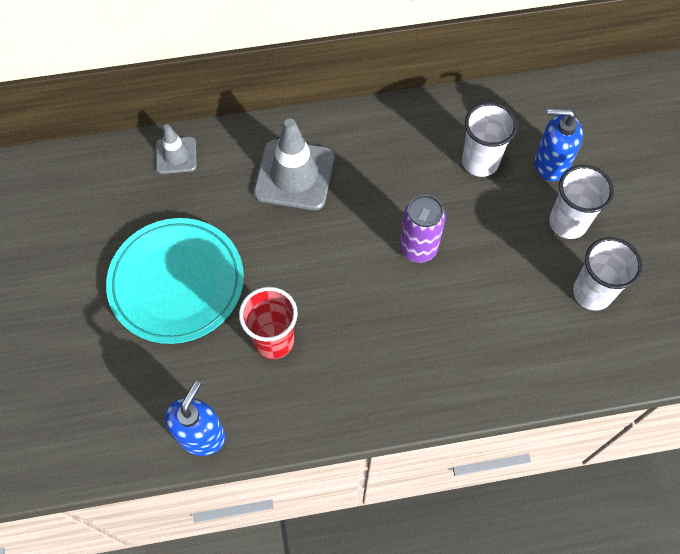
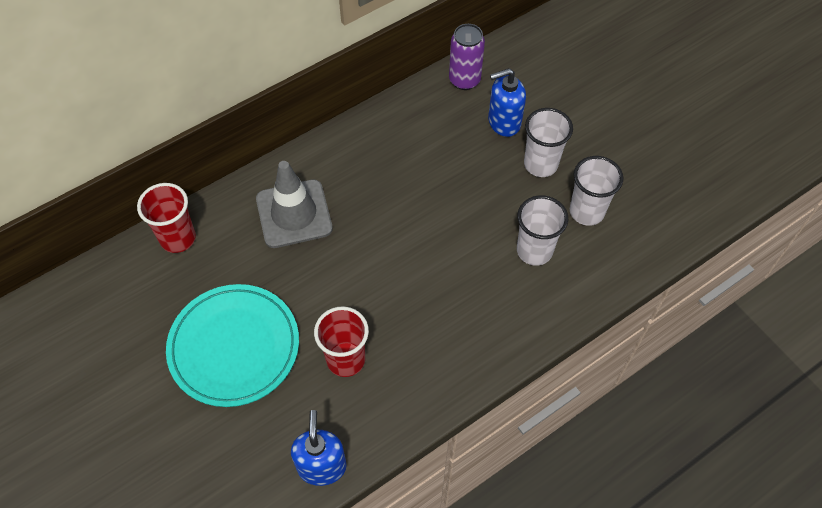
camera: 25 degrees left, 5 degrees down
(176, 155) = (178, 238): grey traffic cone -> red cup
(418, 248) = (430, 232): purple can -> purple can (464, 80)
(480, 162) = (446, 143): white cup -> white cup (534, 251)

